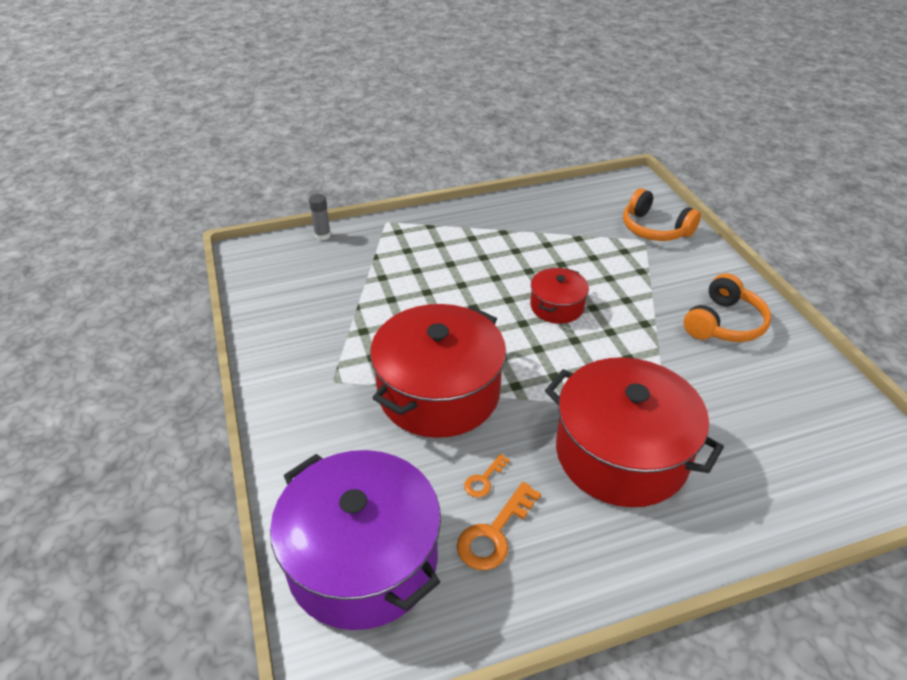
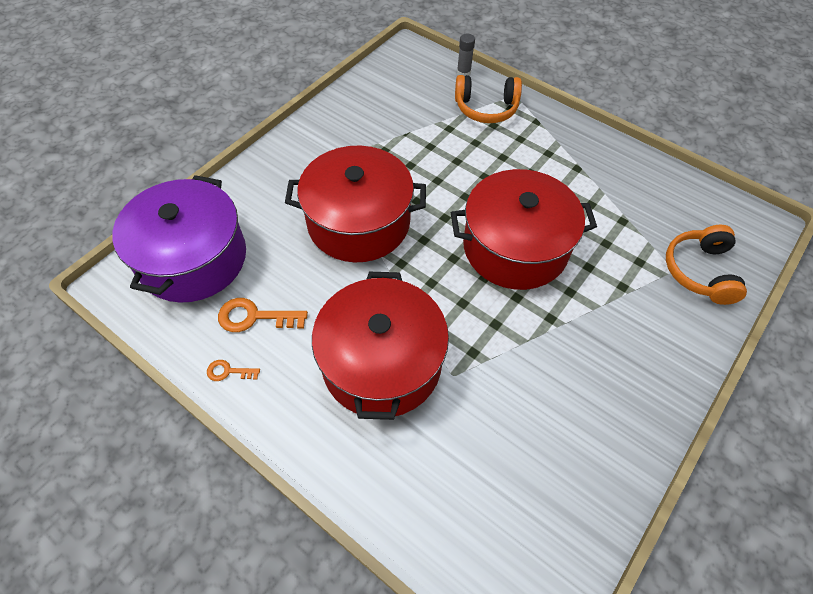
camera: 55 degrees right, 15 degrees up
(484, 480) = (296, 288): orange key -> orange key (228, 371)
(557, 306) = (515, 247): red pot -> red pot, size x2.00
(724, 323) = (608, 381): orange headphones -> orange headphones (486, 108)

